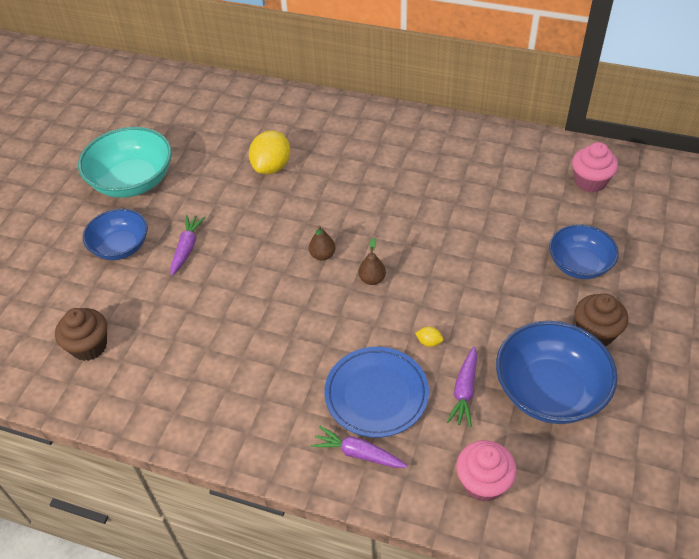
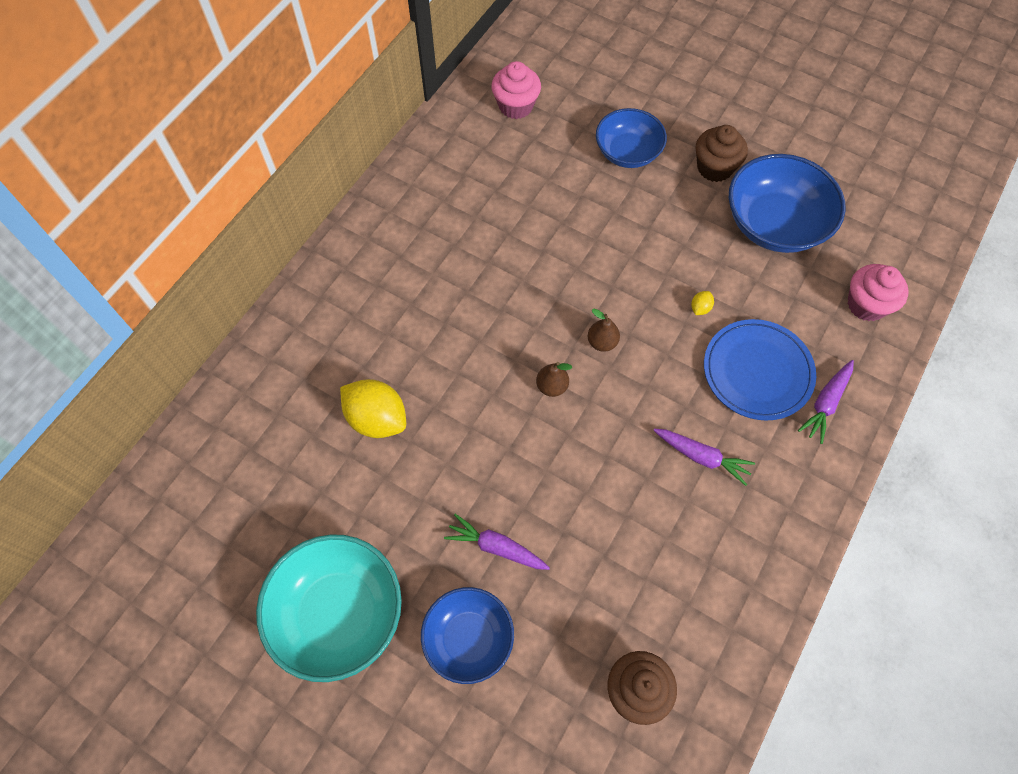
camera: 80 degrees left, 15 degrees up
(464, 390) = (764, 292): purple carrot -> purple carrot (701, 457)

